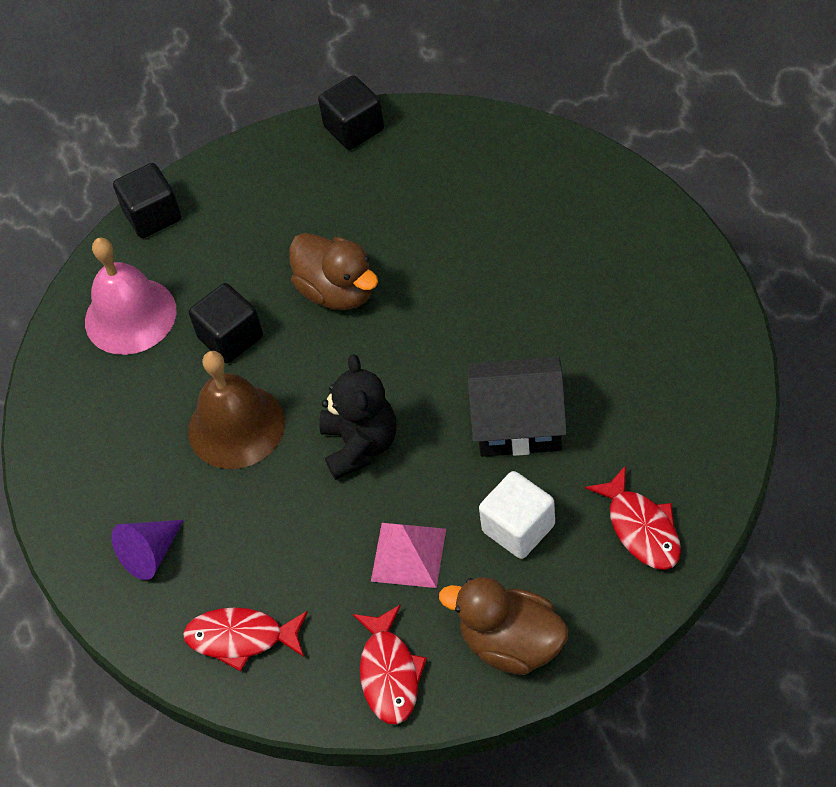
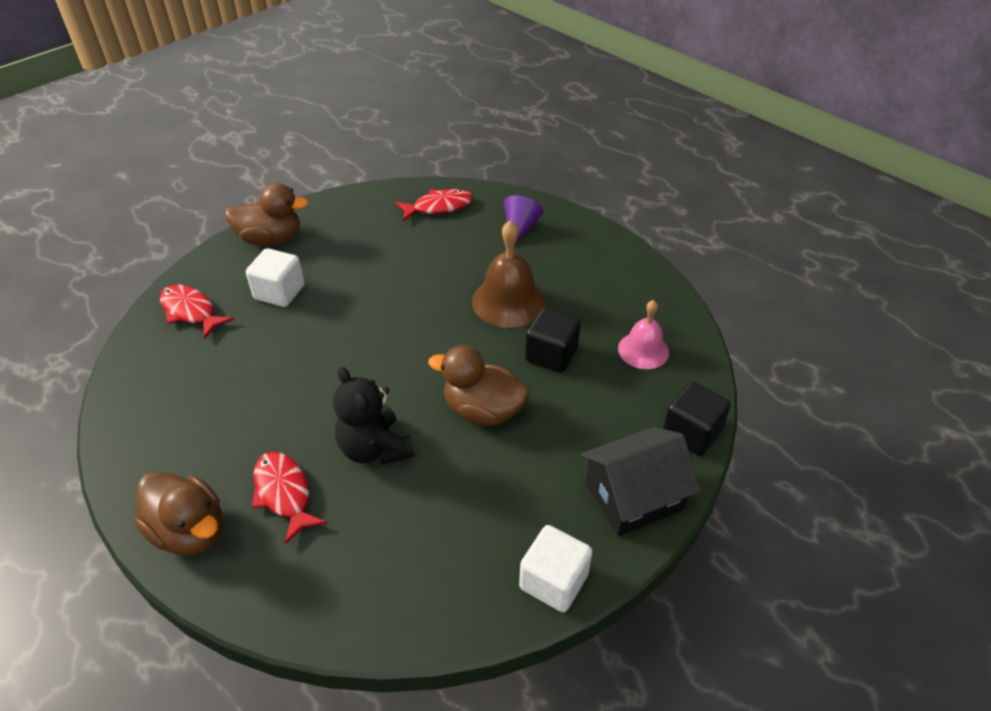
camera: 150 degrees right, 10 degrees down
(130, 316) = (643, 350): pink bell -> pink bell, size x0.64
(354, 128) = (553, 581): black cube -> white cube
(360, 445) = (411, 311): black teddy bear -> black teddy bear (375, 448)
(389, 673) = (342, 212): red fish -> red fish (284, 493)
(408, 555) = (351, 263): pink pyramid -> none
(518, 423) = (294, 352): black house -> black house (633, 496)
(656, 244) = (190, 531): none -> brown duck

